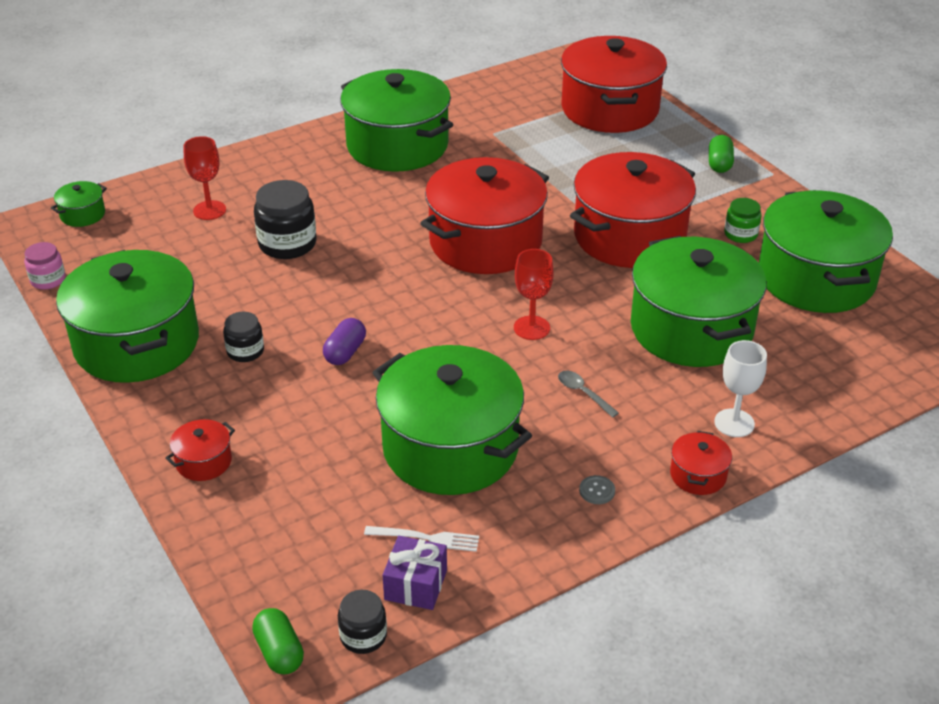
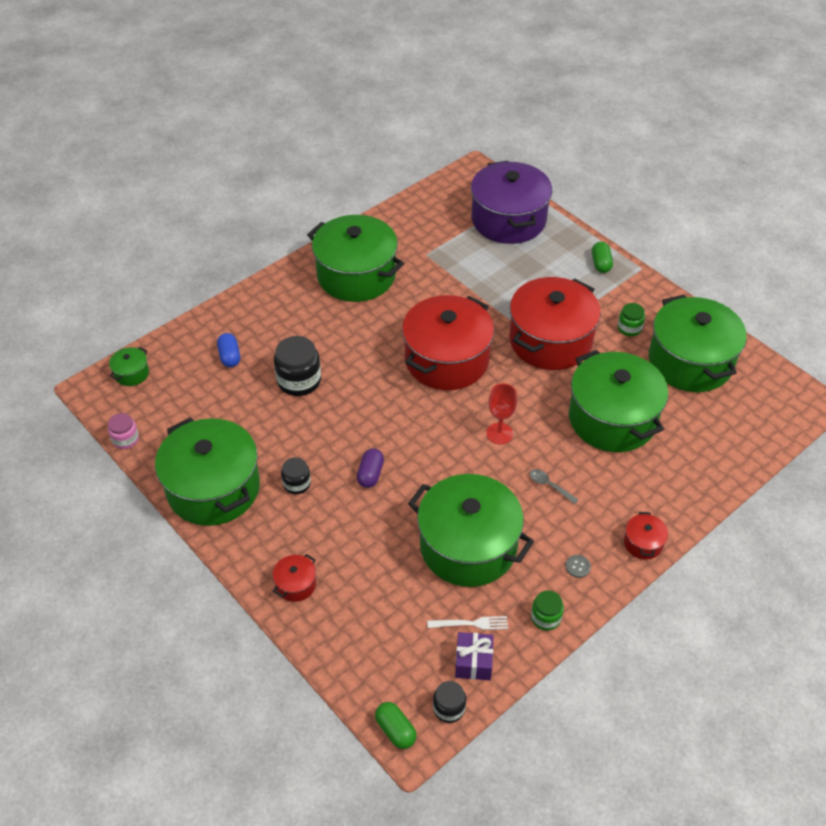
camera: 10 degrees left, 10 degrees up
(209, 210) = (229, 356): red goblet -> blue capsule
(534, 545) = (546, 617): none -> green jar
(610, 109) = (508, 220): red pot -> purple pot
(734, 423) = (658, 496): white goblet -> none

